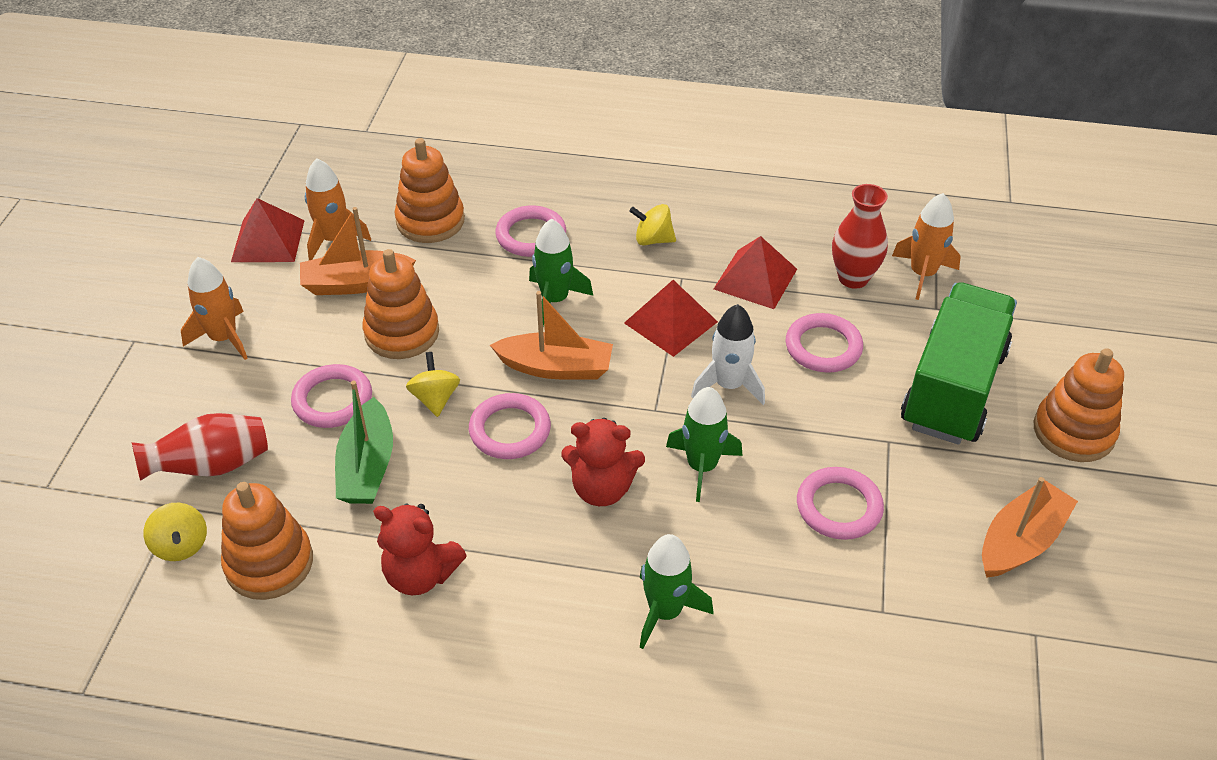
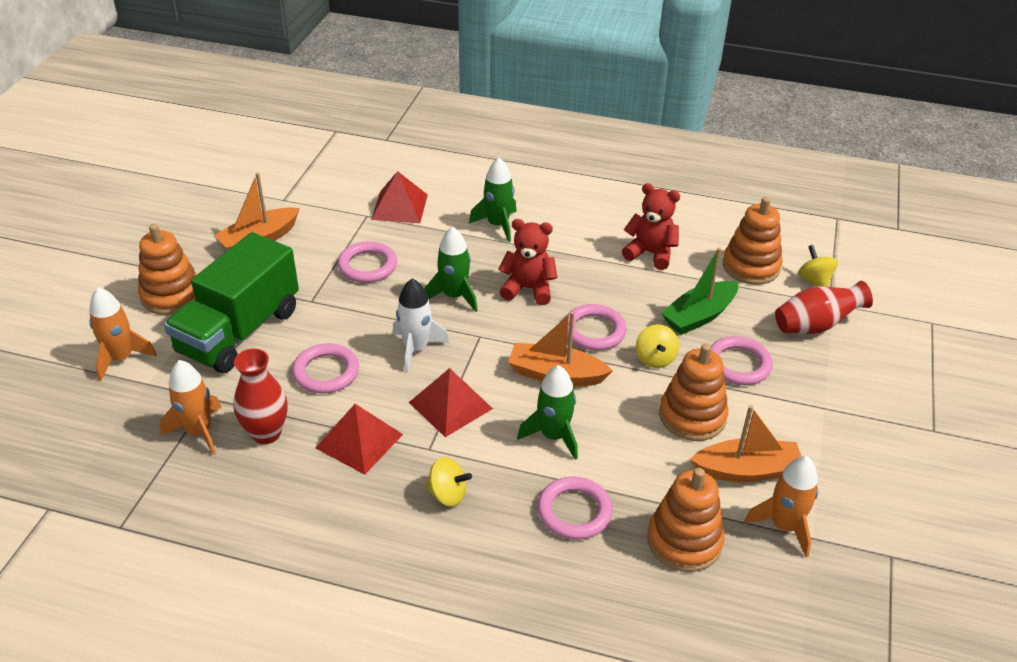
camera: 175 degrees left, 5 degrees down
(224, 338) = (852, 425): orange rocket -> orange rocket (121, 358)
(268, 241) = (854, 531): red pyramid -> red pyramid (399, 206)
(367, 466) = (699, 316): green boat -> green boat turned 135 degrees counterclockwise

